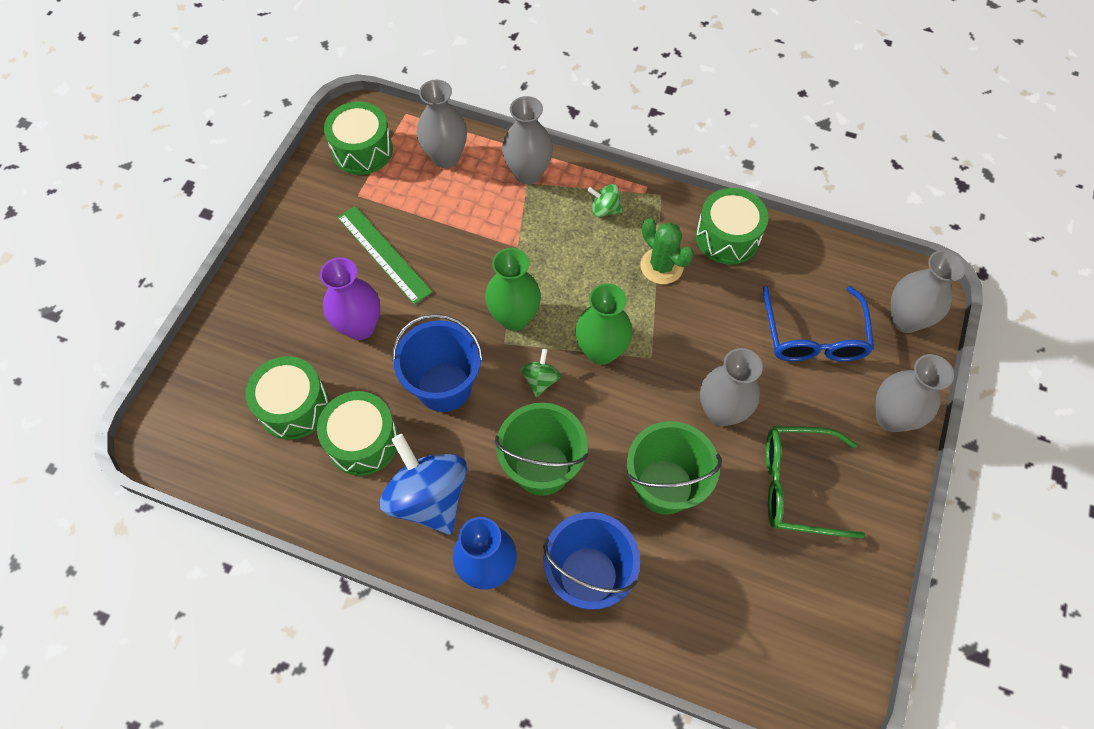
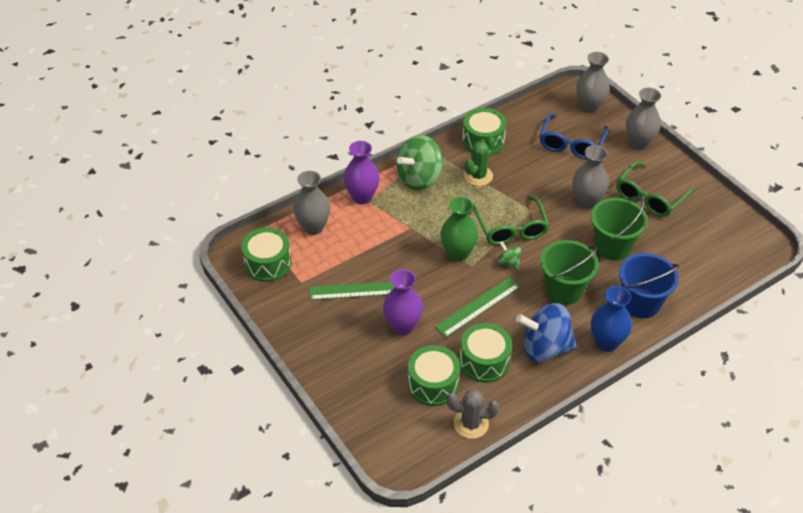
camera: 55 degrees left, 15 degrees down
(259, 479) = (471, 424): none -> grey cactus
(444, 386) = (478, 307): blue bucket -> green ruler
(528, 173) = (362, 197): grey vase -> purple vase
(601, 351) = (511, 228): green vase -> green glasses
(605, 209) = (419, 178): green spinning top -> green spinning top, size x2.15
(661, 266) = (478, 176): green cactus -> green cactus turned 45 degrees counterclockwise
(813, 336) = (571, 144): blue glasses -> blue glasses turned 75 degrees clockwise

